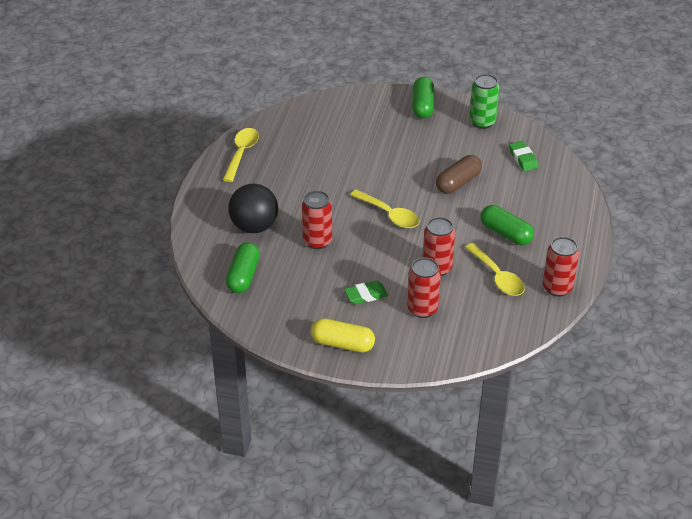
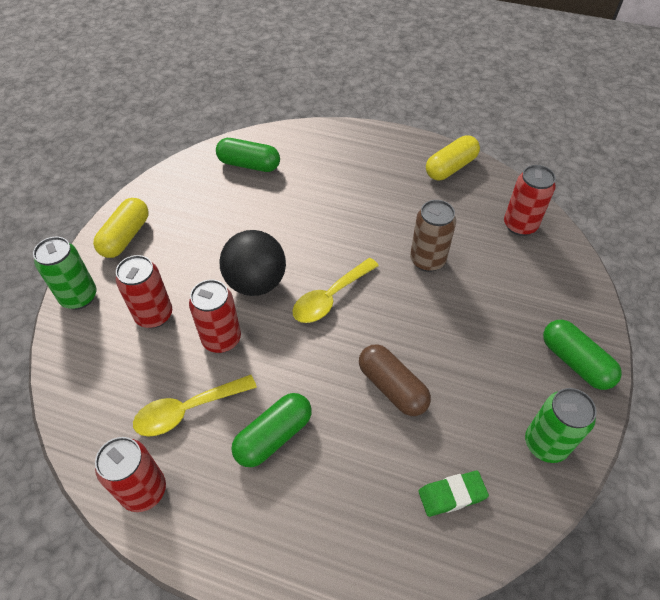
camera: 95 degrees right, 10 degrees up
(241, 153) = (450, 167): yellow spoon -> yellow capsule
(254, 226) = (324, 174): black ball -> black ball (256, 283)
(317, 241) = (292, 225): red can -> red can (520, 225)
(346, 167) = (427, 260): none -> brown can
(366, 295) = (193, 262): green eraser -> none
(412, 358) = (79, 297): none -> green can
(422, 106) = (575, 362): green capsule -> green capsule turned 45 degrees clockwise

